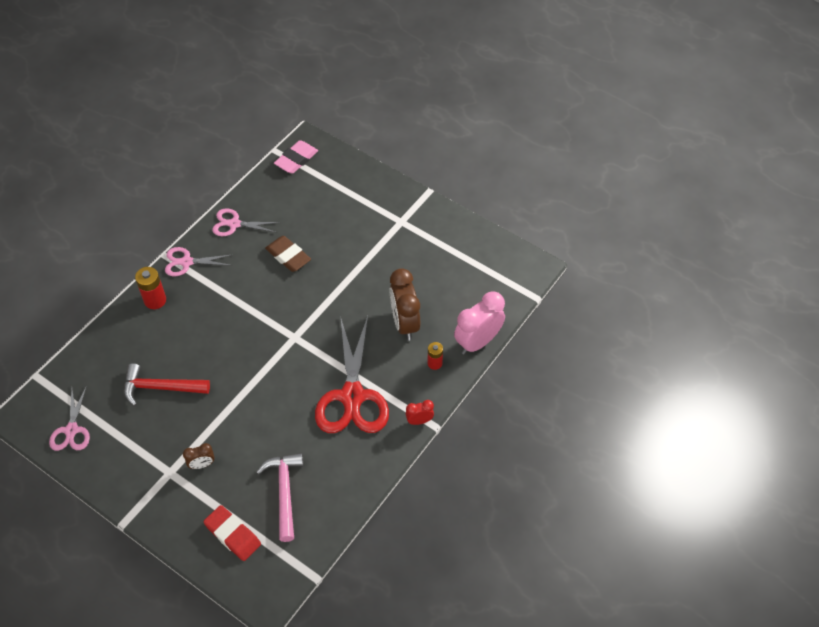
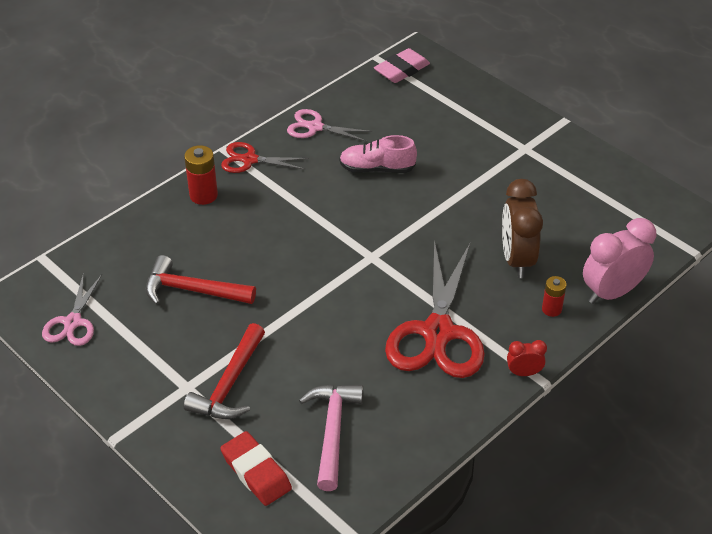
camera: 10 degrees right, 10 degrees down
(186, 262) = (249, 160): pink scissors -> red scissors
(202, 464) = (230, 384): brown clock -> red hammer
(288, 256) = (377, 168): brown eraser -> pink shoe

